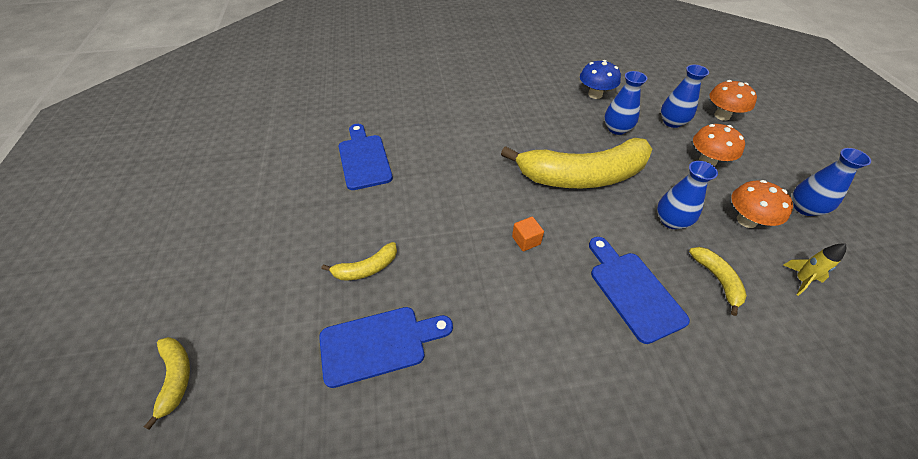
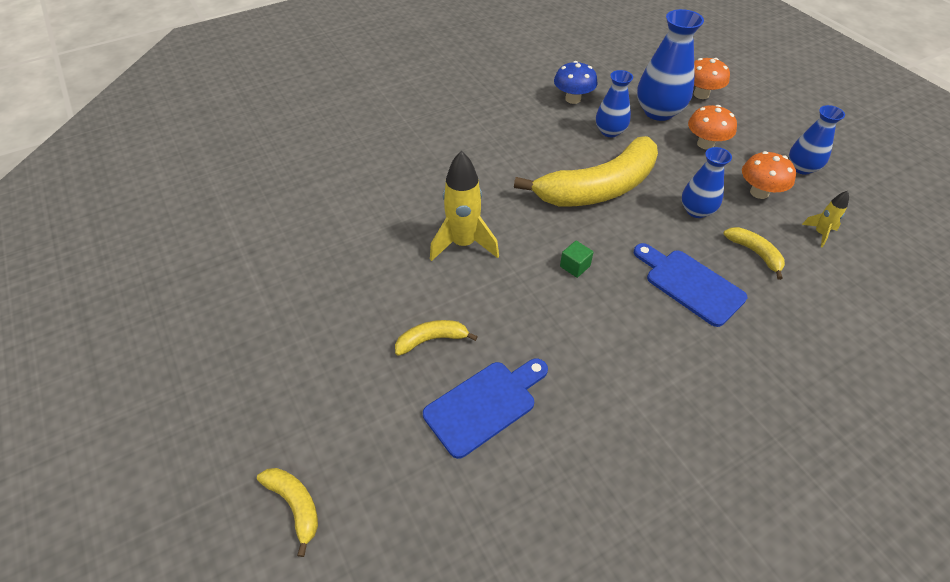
camera: 20 degrees left, 0 degrees up
(364, 159) = (364, 229): blue cutting board -> none
(366, 268) = (432, 340): yellow banana -> yellow banana turned 150 degrees counterclockwise
(437, 193) = (463, 244): none -> yellow rocket
(526, 240) = (575, 266): orange cube -> green cube
(672, 122) = (658, 112): blue vase -> blue vase, size x1.61

